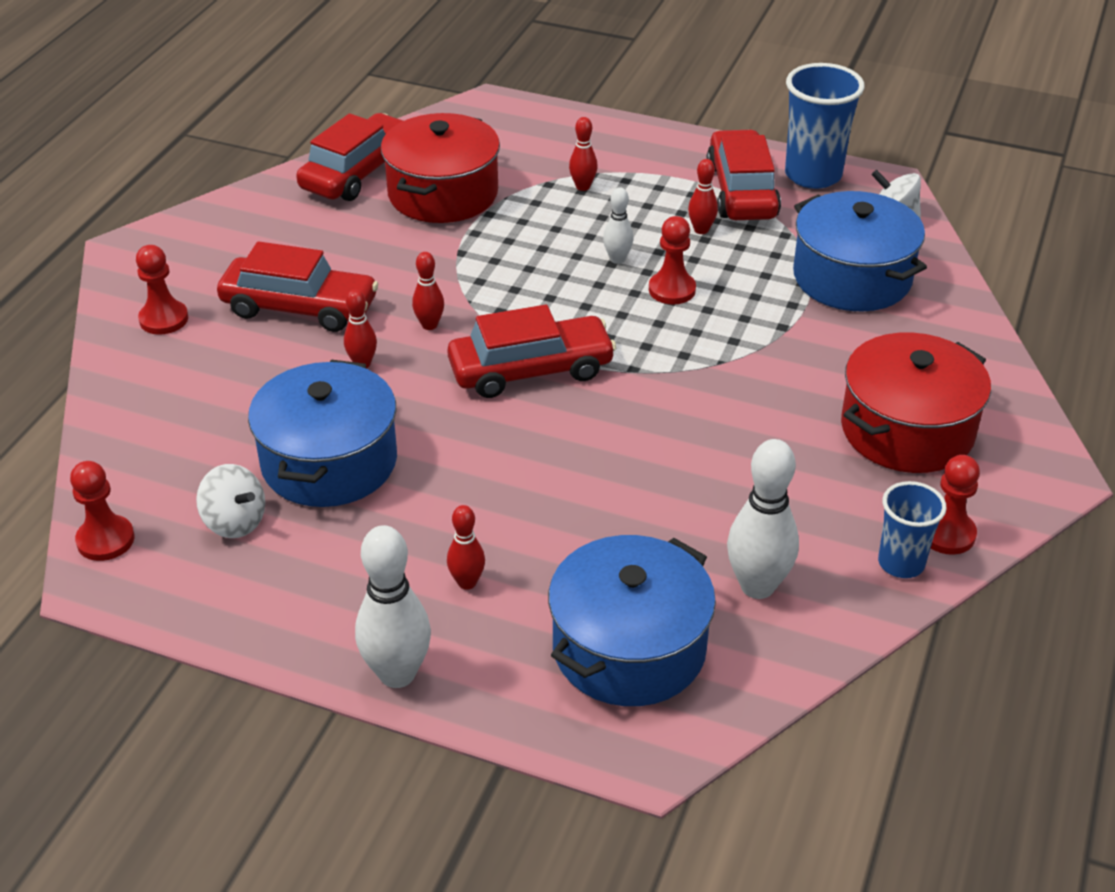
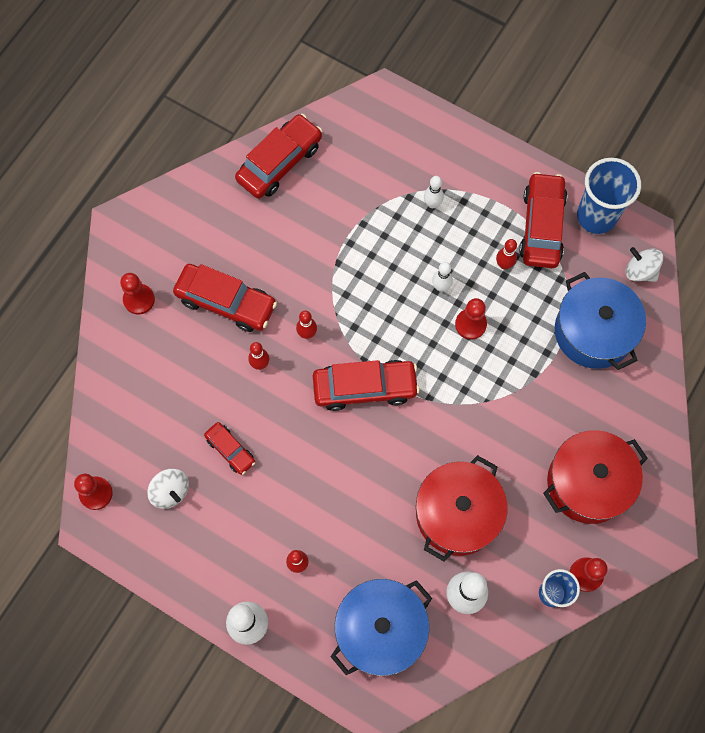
camera: 10 degrees right, 30 degrees up
(329, 462) = (230, 450): blue pot -> red car
(443, 193) = (335, 196): red pot -> red pot (457, 514)
(583, 187) = (432, 204): red bowling pin -> white bowling pin

